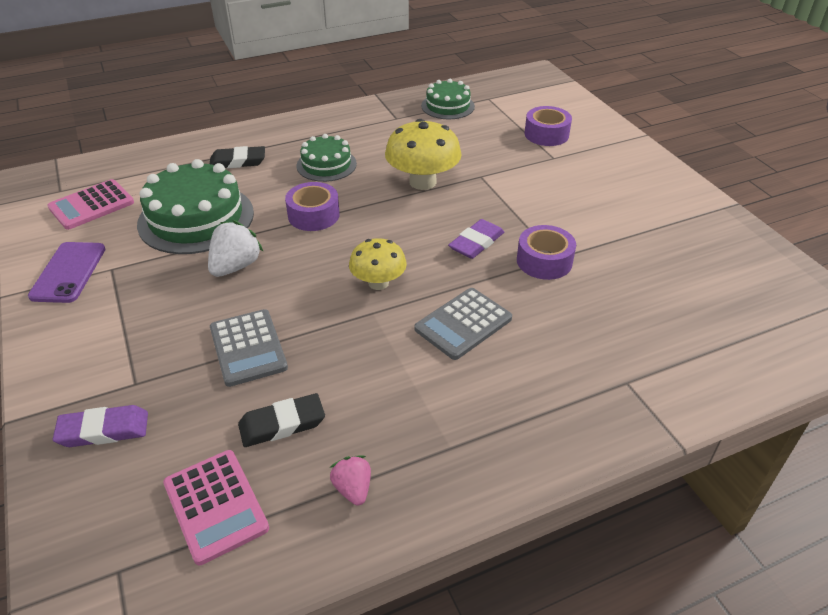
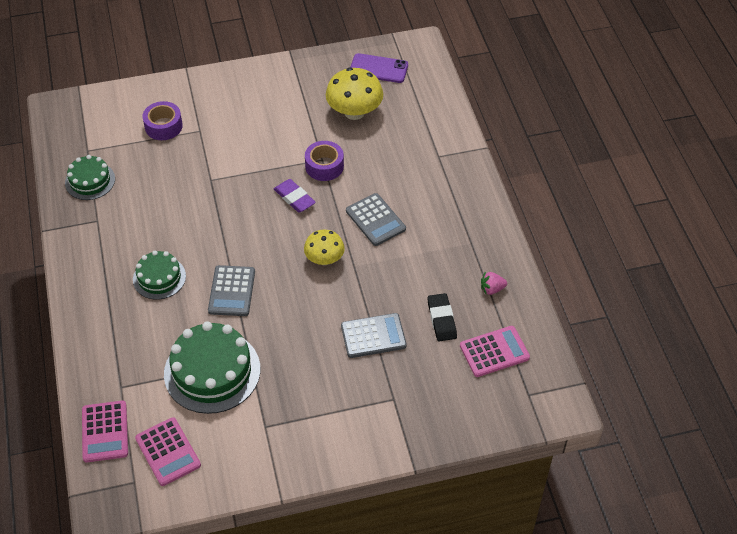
camera: 80 degrees left, 10 degrees up
(68, 272) = (262, 456): purple phone -> purple phone (378, 68)
(103, 430) = (431, 412): purple eraser -> none
(126, 164) = (105, 432): none -> pink calculator
(235, 266) = (284, 343): white strawberry -> none
(238, 161) = (131, 342): black eraser -> none
(313, 215) = (232, 291): purple tape -> grey calculator
(422, 182) = (207, 217): yellow mushroom -> yellow mushroom (354, 112)

